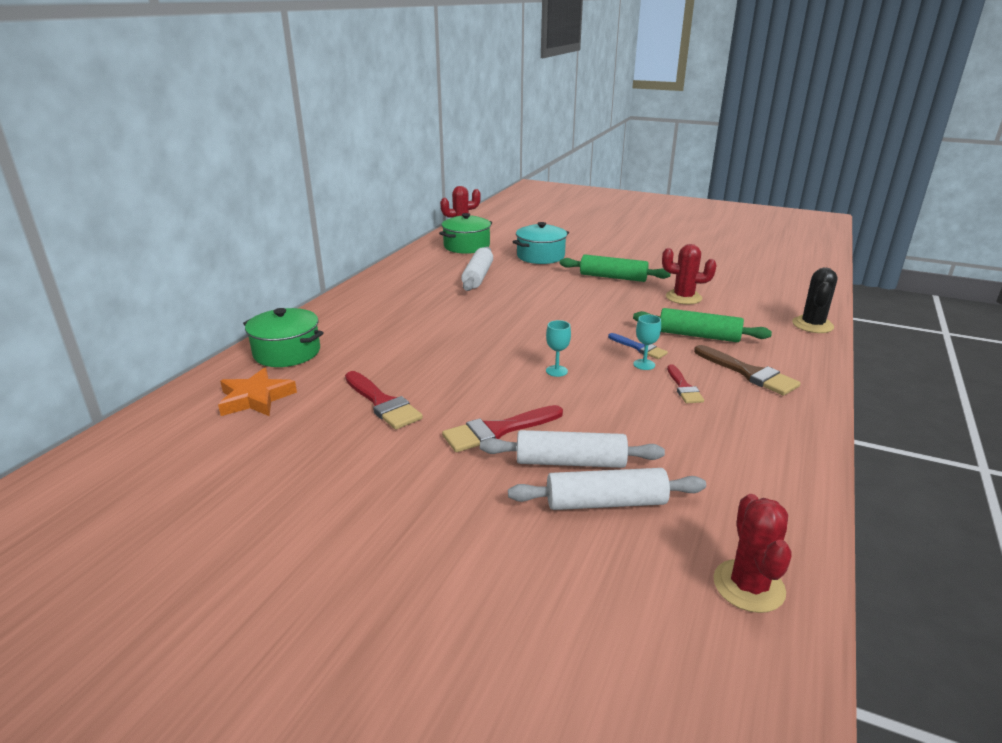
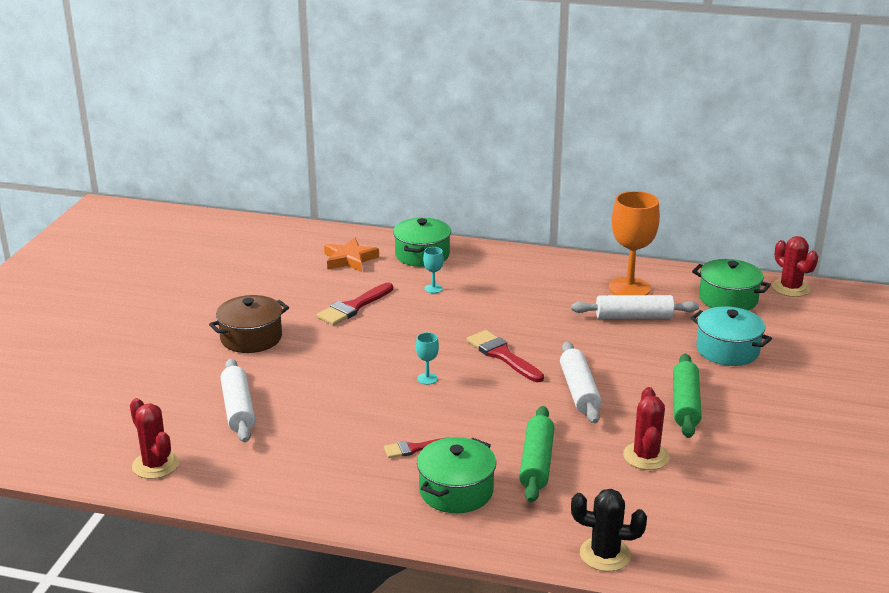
camera: 80 degrees right, 0 degrees up
(422, 487) = (251, 338): none -> brown pot
(429, 272) = (629, 288): none -> orange goblet
(498, 430) = (323, 359): red brush -> red brush (502, 355)
(570, 462) = (285, 392): white rolling pin -> white rolling pin (579, 391)
(639, 348) = (491, 423): blue brush -> none
(644, 364) = (455, 426): turquoise goblet -> turquoise goblet (433, 288)
(748, 373) = (456, 491): brown brush -> green pot
(748, 586) = (155, 465): red cactus -> red cactus turned 60 degrees clockwise

